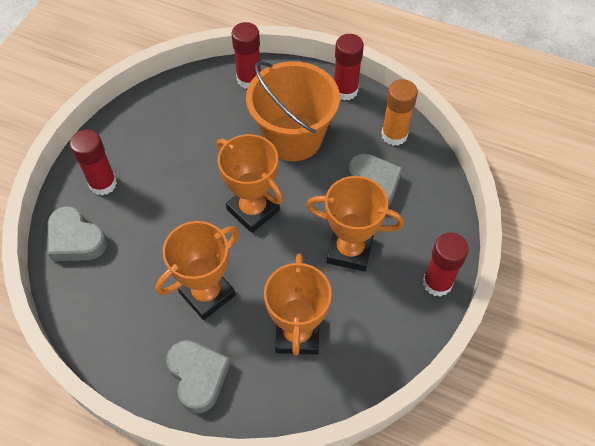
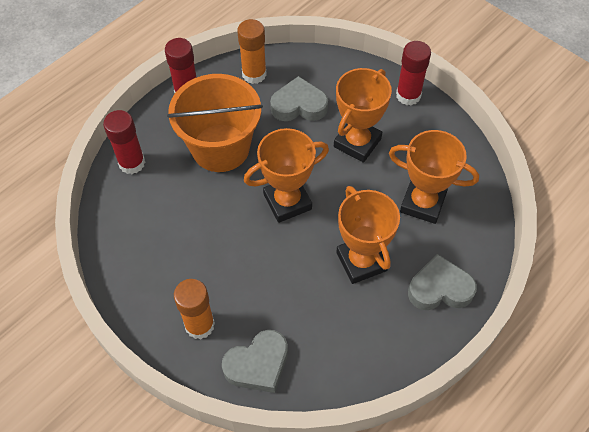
camera: 70 degrees left, 0 degrees up
(103, 184) = (199, 325): red glue stick -> orange glue stick

